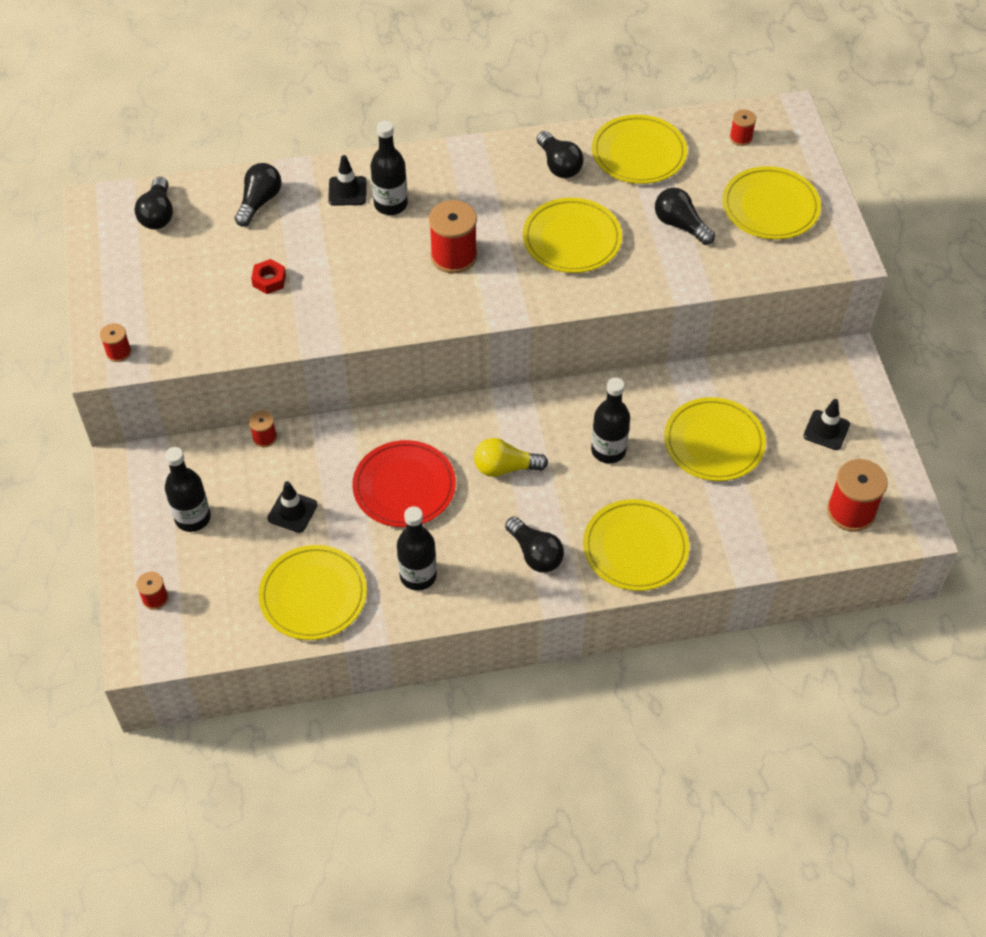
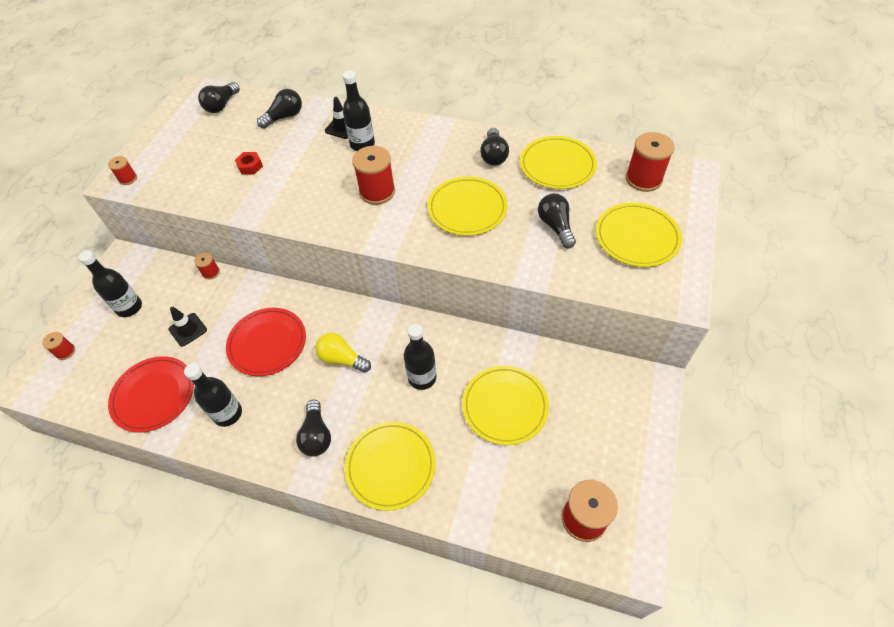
camera: 30 degrees right, 0 degrees up
(313, 595) = (154, 395): yellow plate -> red plate
(741, 138) = (643, 179): red spool -> red spool, size x1.92
(826, 430) = (602, 436): black traffic cone -> none

